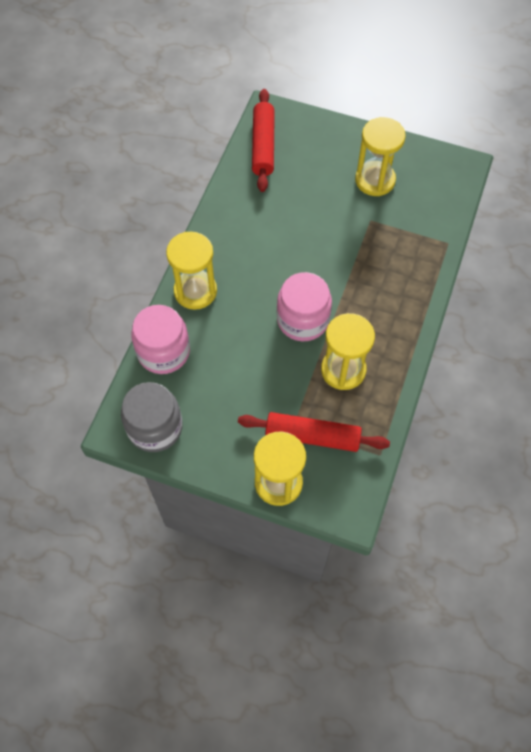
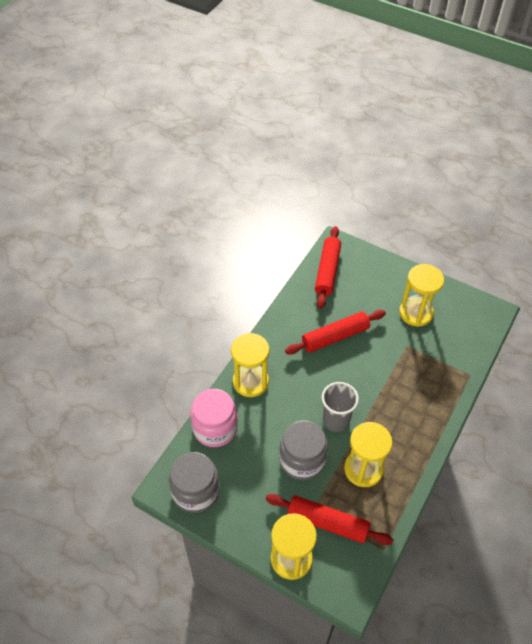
camera: 10 degrees right, 10 degrees down
(271, 371) = (302, 460): none -> grey jar
(285, 223) = (335, 337): none -> red rolling pin
(303, 320) = (336, 420): pink jar -> grey cup

